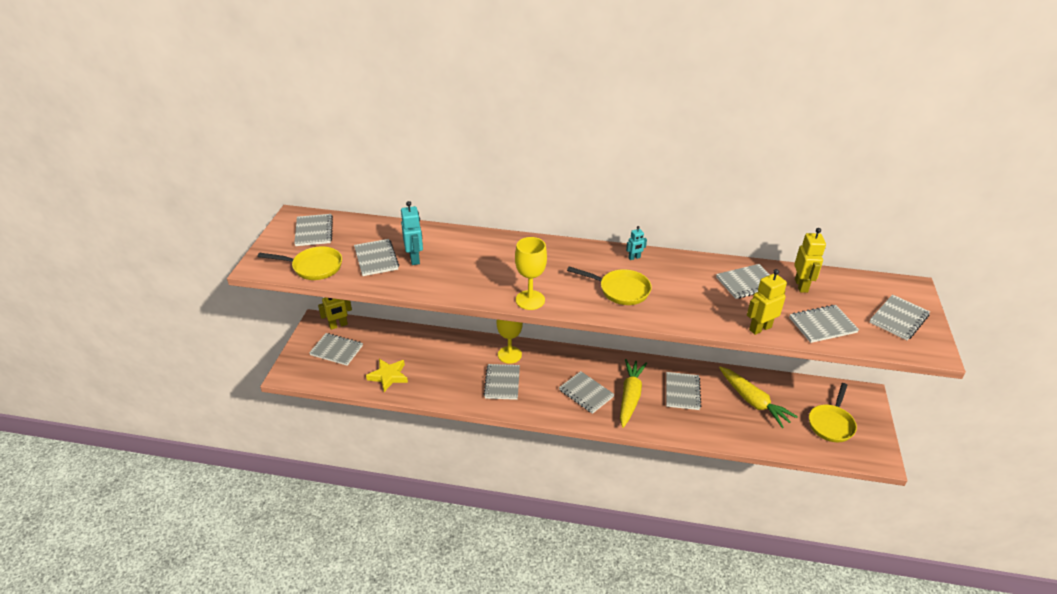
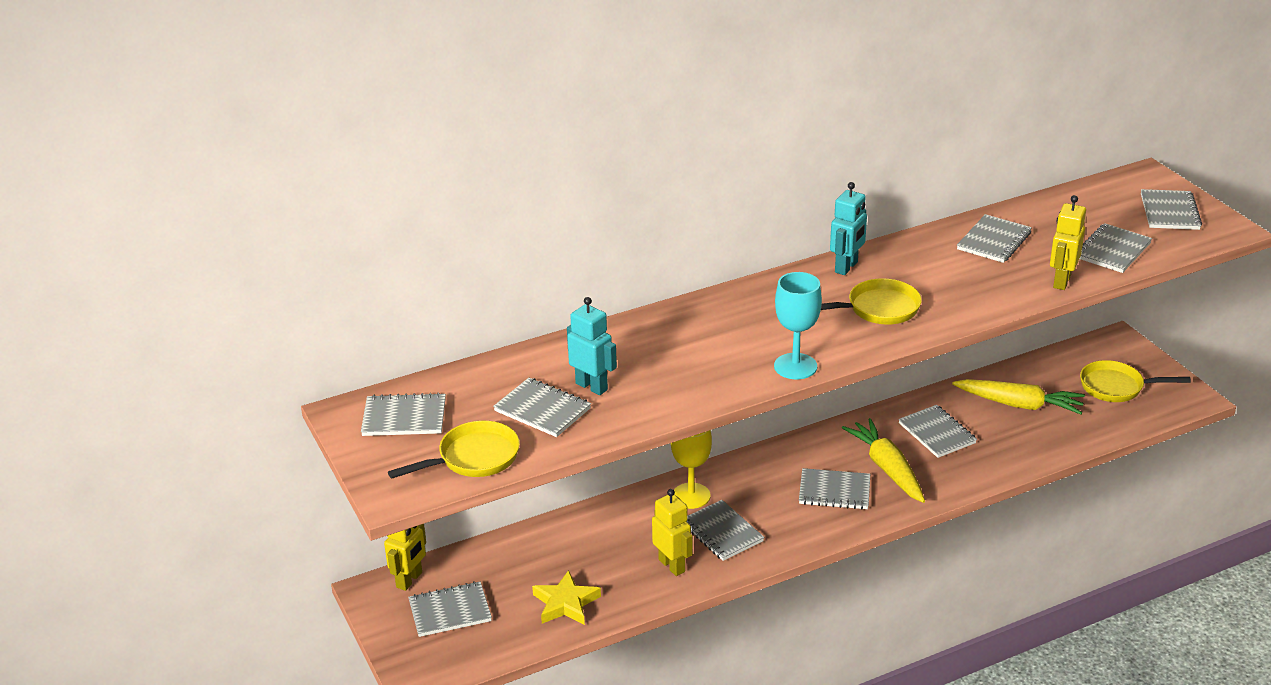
camera: 35 degrees left, 5 degrees down
(314, 231) = (404, 417): grey notebook -> grey notebook turned 45 degrees counterclockwise
(530, 300) = (795, 366): yellow goblet -> turquoise goblet
(634, 258) = (846, 267): turquoise robot -> turquoise robot, size x1.75
(801, 286) = (1048, 220): yellow robot -> yellow robot (672, 565)
(831, 424) = (1116, 387): yellow pan -> yellow pan turned 105 degrees clockwise

